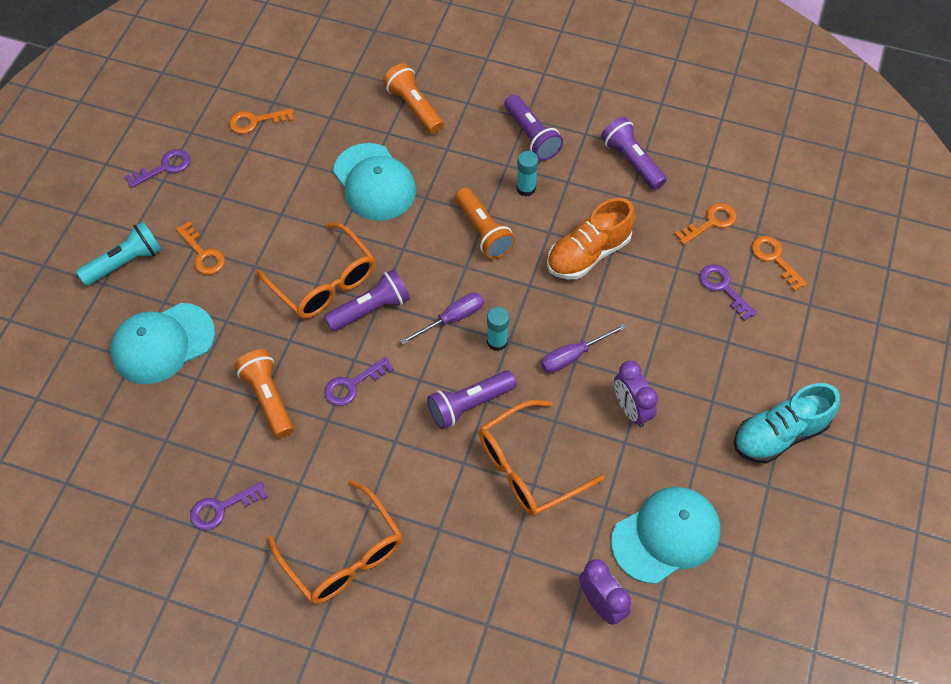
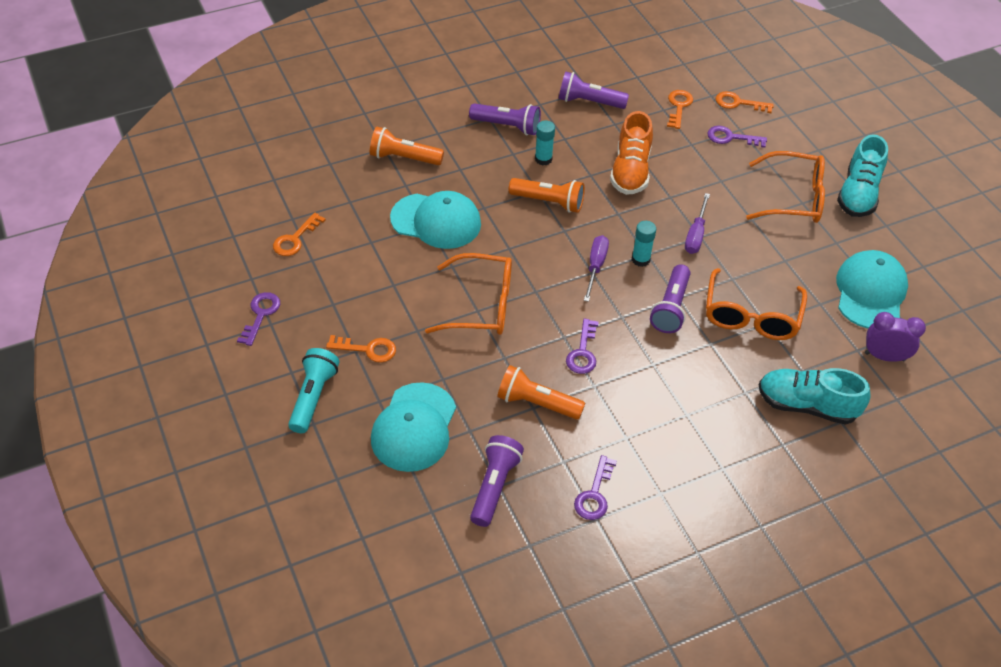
camera: 45 degrees left, 10 degrees down
(343, 555) = (708, 455): orange glasses -> orange glasses (793, 198)
(370, 309) = (535, 299): purple flashlight -> purple flashlight (494, 486)
(475, 585) = (806, 405): none -> turquoise shoe
(631, 409) = (766, 240): purple clock -> none

